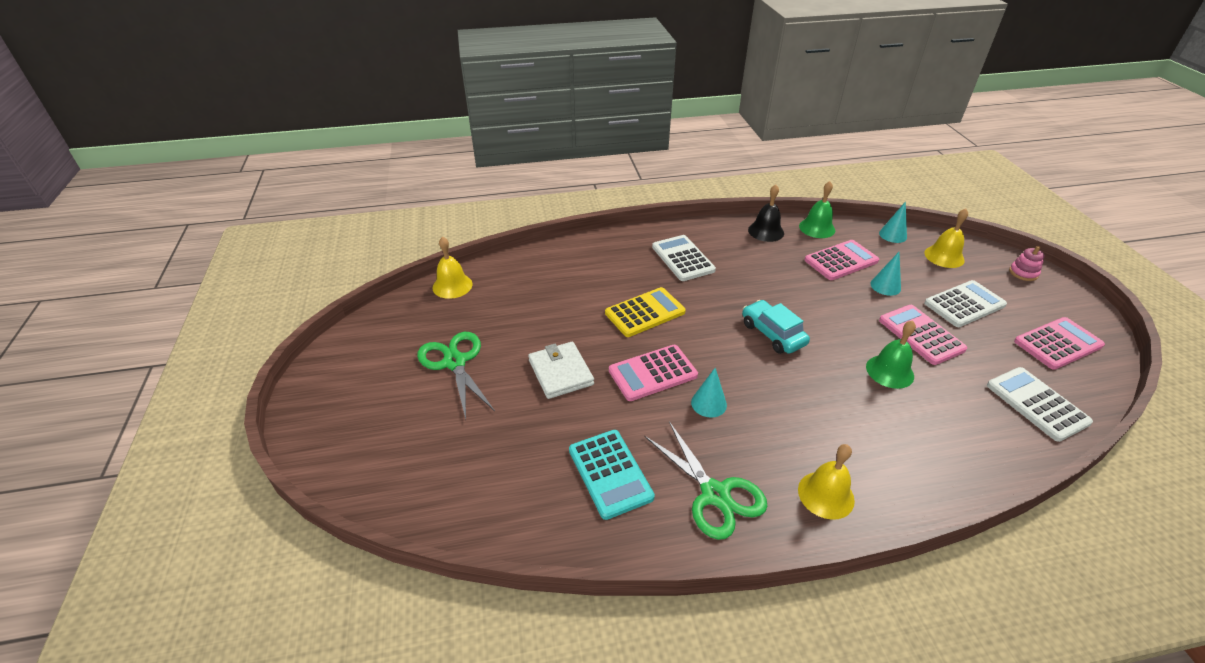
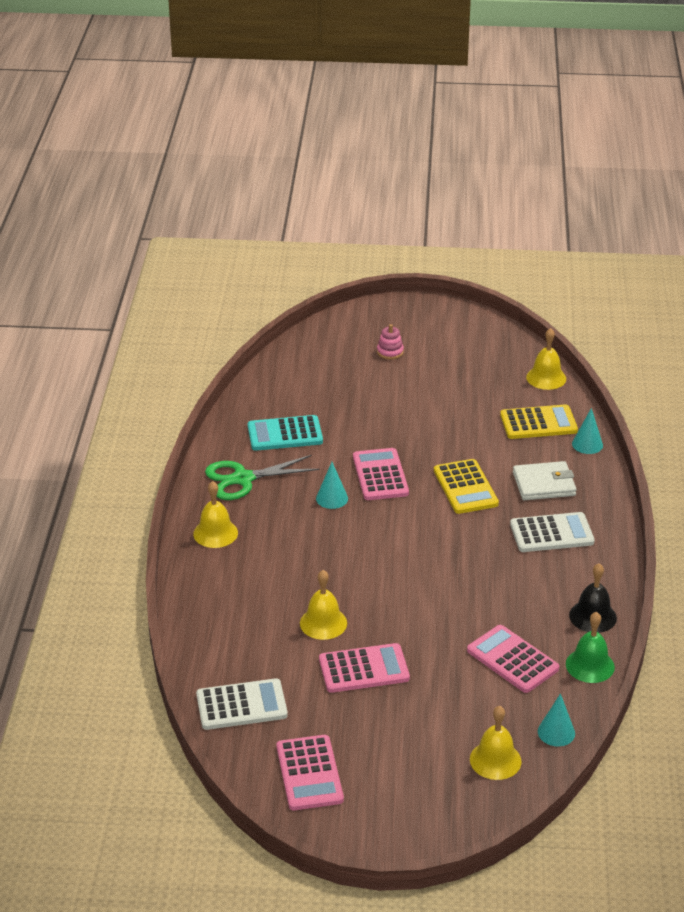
camera: 105 degrees right, 5 degrees down
(455, 362) = (435, 373): green scissors -> none
(529, 282) = (538, 423): none -> yellow calculator
(561, 372) = (401, 426): white wallet -> white wallet (544, 484)
(772, 334) = (404, 562): turquoise car -> none
(841, 261) = (512, 660): pink calculator -> pink calculator turned 150 degrees clockwise
(885, 286) = (453, 678): turquoise cone -> turquoise cone (587, 444)
(889, 371) = (323, 623): green bell -> yellow bell
(964, 304) = (399, 730): white calculator -> none
(1023, 273) = (438, 820): pink stacking toy -> pink stacking toy (390, 352)

